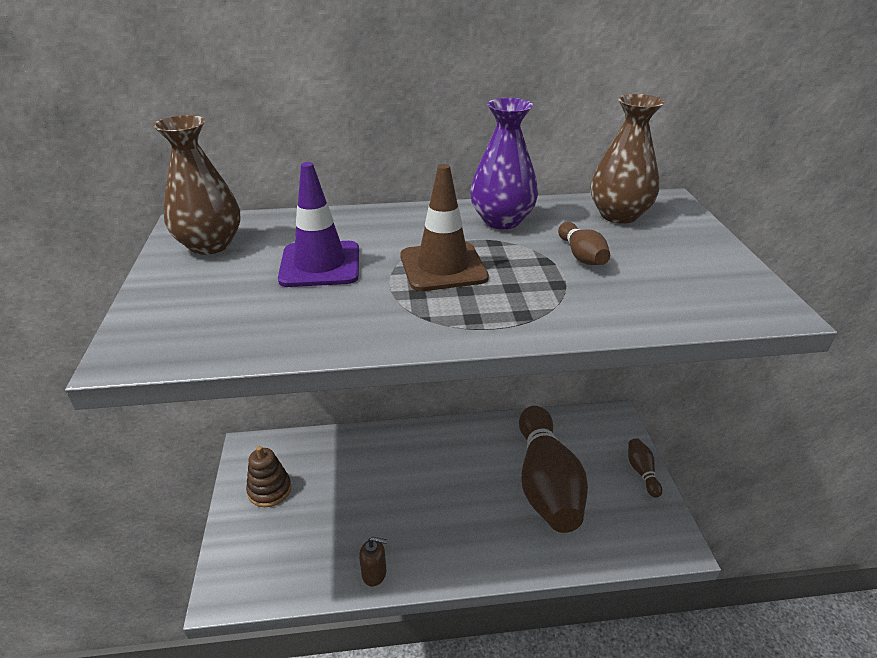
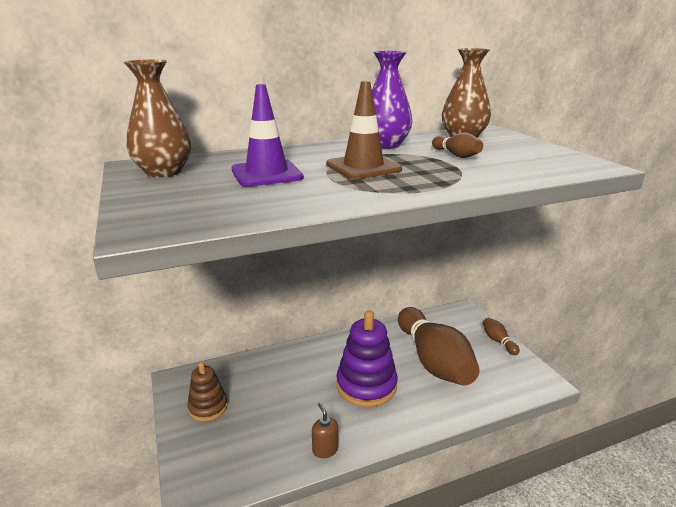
camera: 15 degrees left, 10 degrees down
(374, 573) = (325, 450): brown soap dispenser -> brown soap dispenser turned 105 degrees counterclockwise
(451, 500) = (366, 385): none -> purple stacking toy

